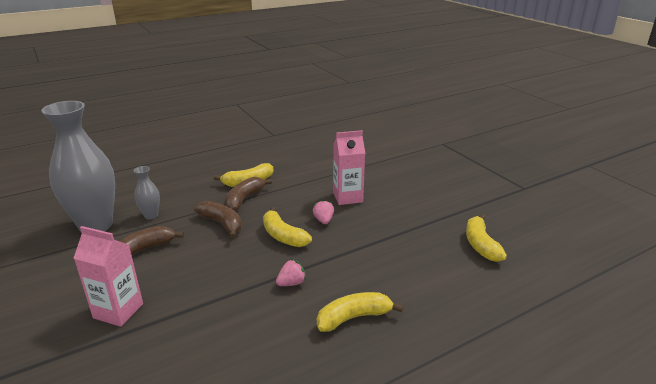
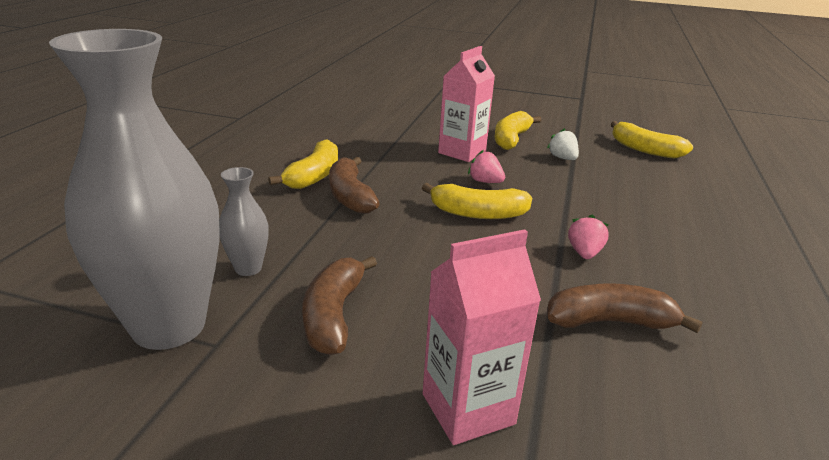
camera: 45 degrees left, 0 degrees up
(222, 224) = (379, 232): brown banana -> brown banana (610, 321)
(354, 317) = (694, 252): yellow banana -> yellow banana (511, 139)
(403, 226) = (562, 158): none -> white strawberry

